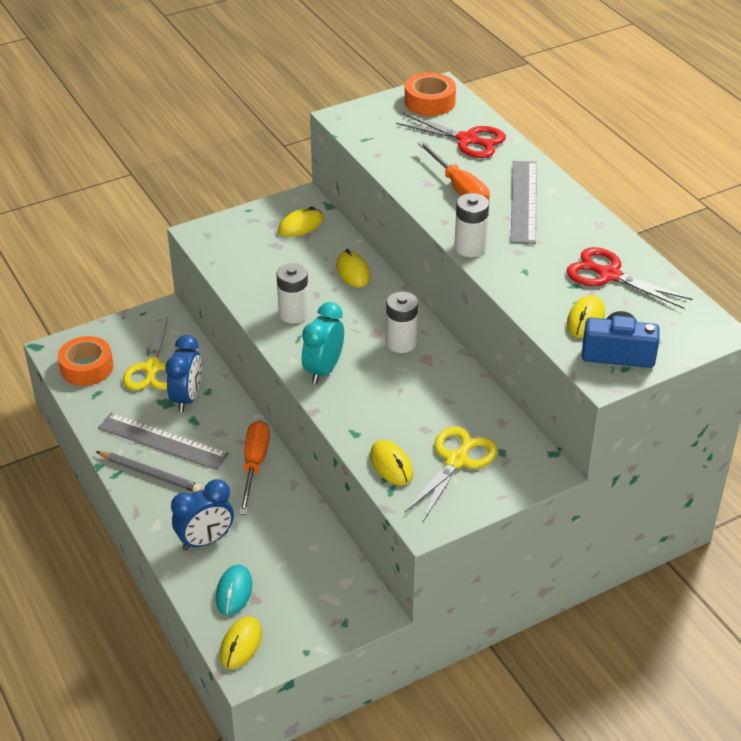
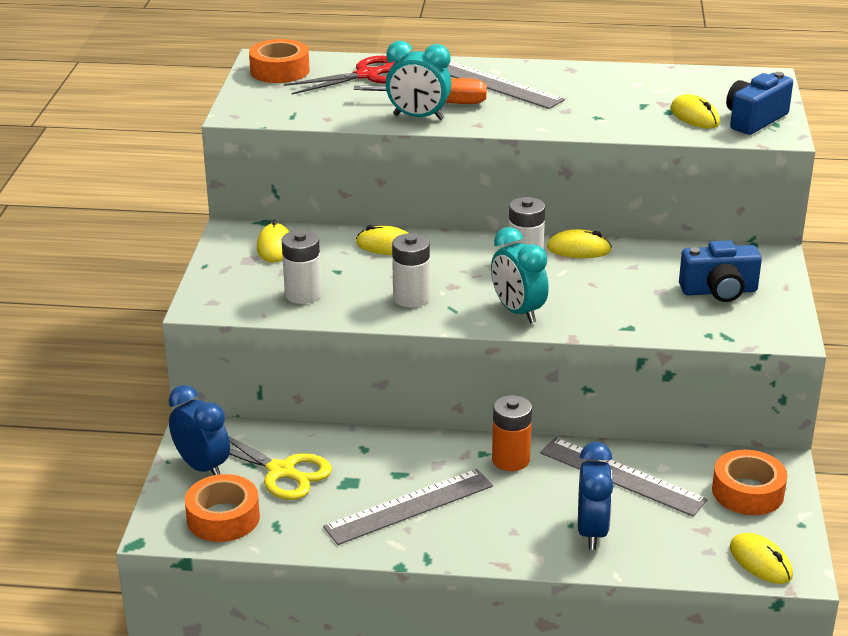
camera: 55 degrees left, 10 degrees down
(150, 474) = (452, 533): grey pencil -> none
(187, 398) = (359, 466): blue clock -> blue clock (202, 467)
(234, 592) = (683, 539): turquoise mouse -> none
(254, 465) = (510, 460): orange screwdriver -> orange battery
(283, 529) = (621, 476): none -> grey ruler
(322, 606) = (748, 492): none -> orange tape
(391, 465) = (693, 324): yellow mouse -> yellow mouse (579, 249)
(424, 191) = (418, 117): none -> turquoise clock
(456, 461) = (719, 291): yellow scissors -> blue camera
(470, 248) = (533, 127): white battery -> white battery (303, 294)
(609, 275) = (646, 88): red scissors -> none

